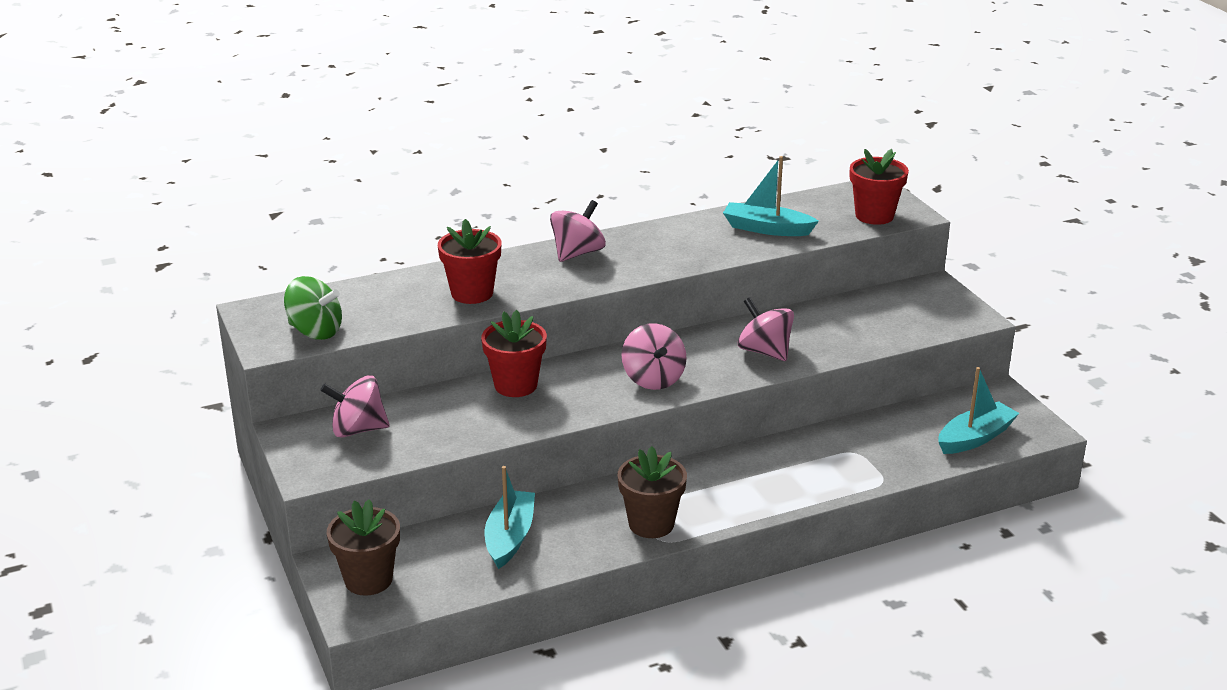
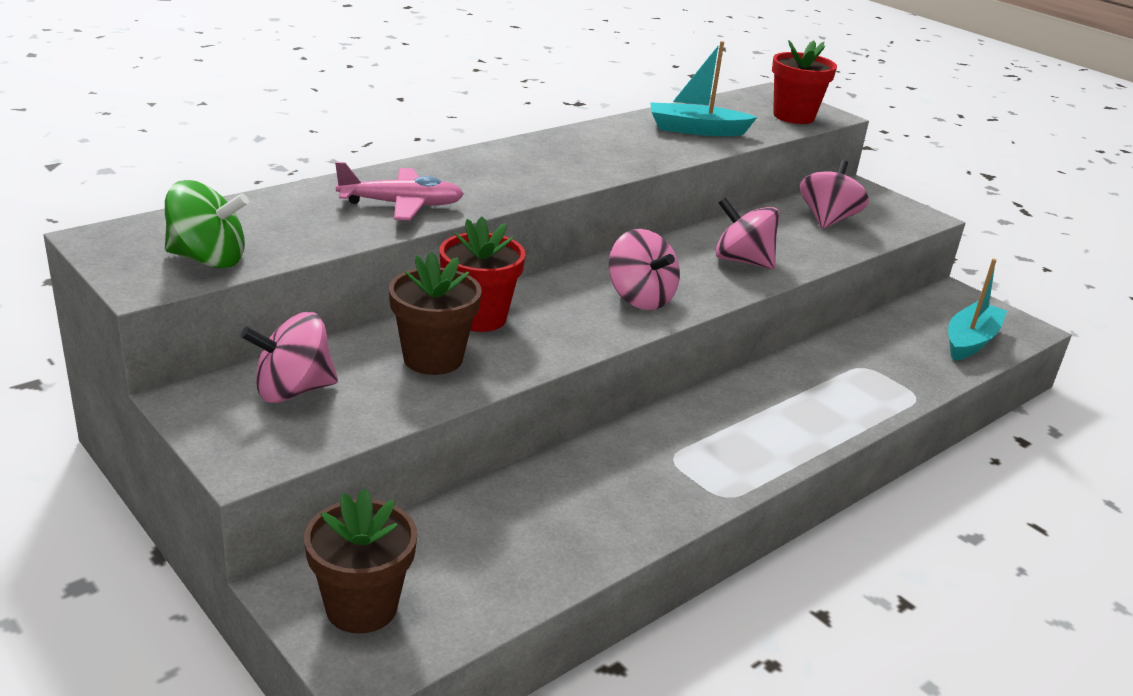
camera: 20 degrees left, 0 degrees up
(472, 293) = (401, 205): red flower pot -> pink plane
(510, 537) = (531, 516): turquoise boat -> none
(577, 253) = (505, 158): pink spinning top -> pink spinning top (827, 220)
(651, 524) = (698, 477): brown flower pot -> brown flower pot (433, 358)

